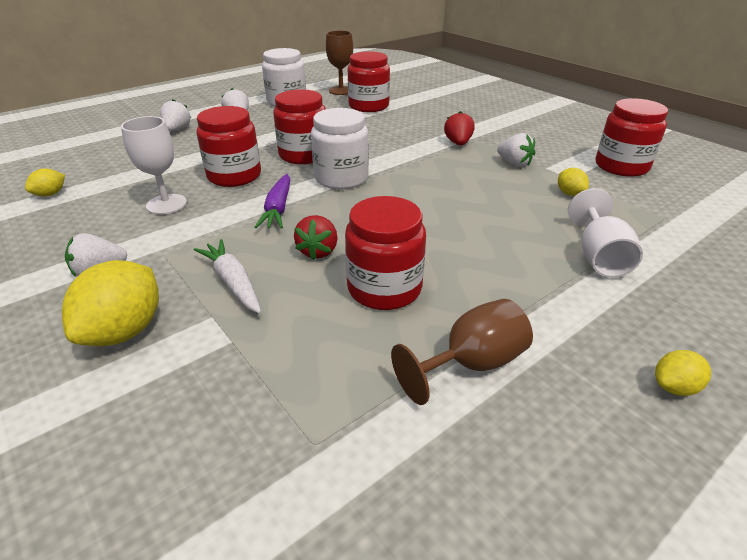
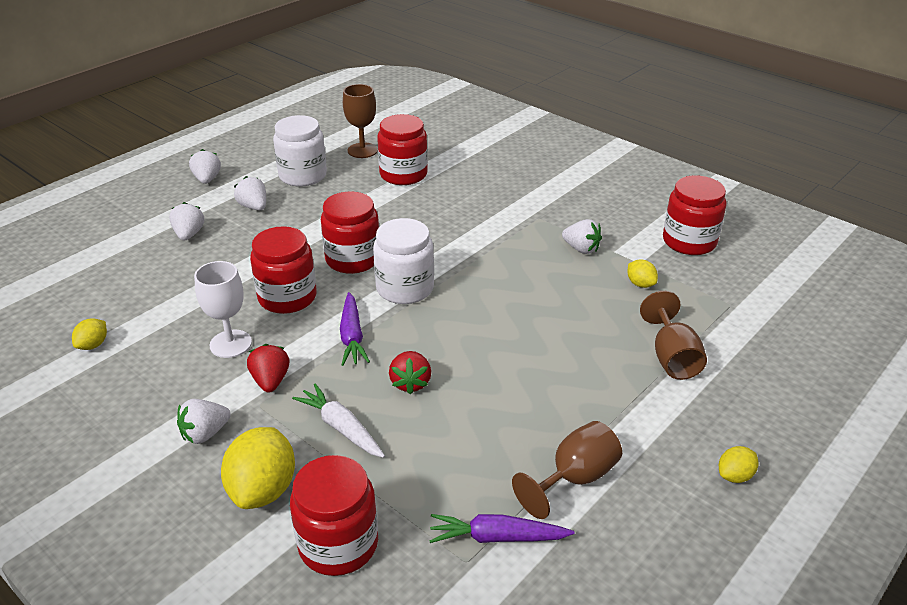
camera: 10 degrees left, 0 degrees up
(211, 99) = (207, 179): none -> white strawberry
(361, 419) = (497, 537): none -> purple carrot
(384, 288) = (484, 416): red jar -> red jar (338, 544)
(458, 143) = (517, 225): red strawberry -> red strawberry (271, 381)
(599, 257) = (672, 357): white goblet -> brown goblet

